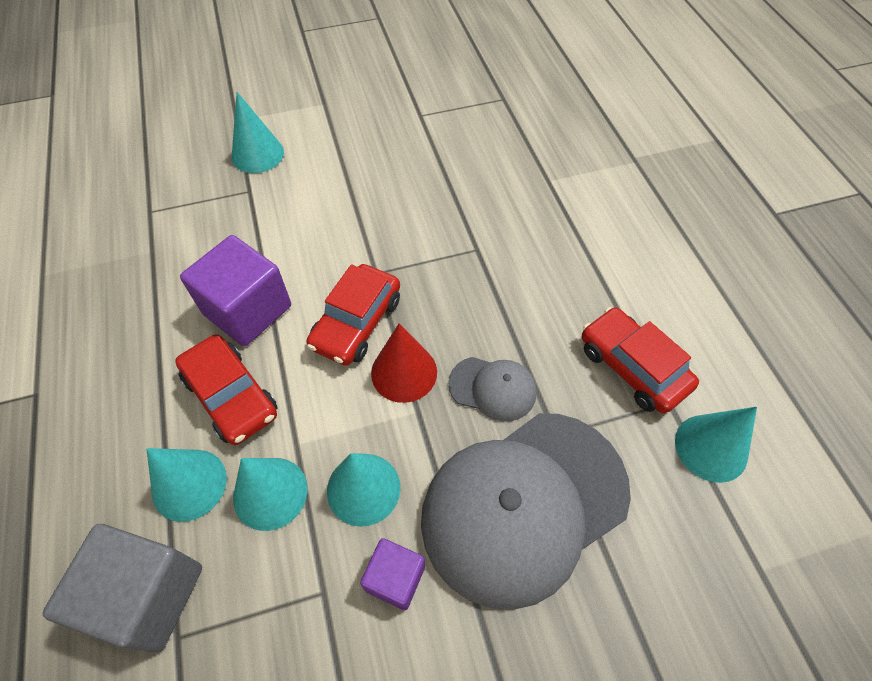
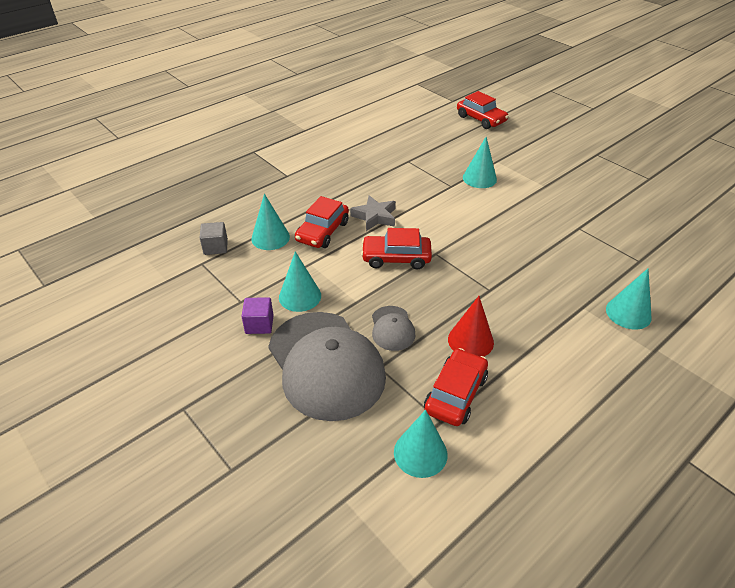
camera: 65 degrees right, 15 degrees down
(128, 89) = (481, 119): none -> red car
(148, 595) = (215, 247): grey cube -> grey cube, size x0.56
(247, 310) = (375, 217): purple cube -> grey star
(270, 493) = (280, 265): turquoise cone -> turquoise cone (628, 313)
(404, 372) = (377, 287): red cone -> red cone (470, 340)
(524, 505) = (326, 364): grey cap -> grey cap turned 150 degrees counterclockwise

